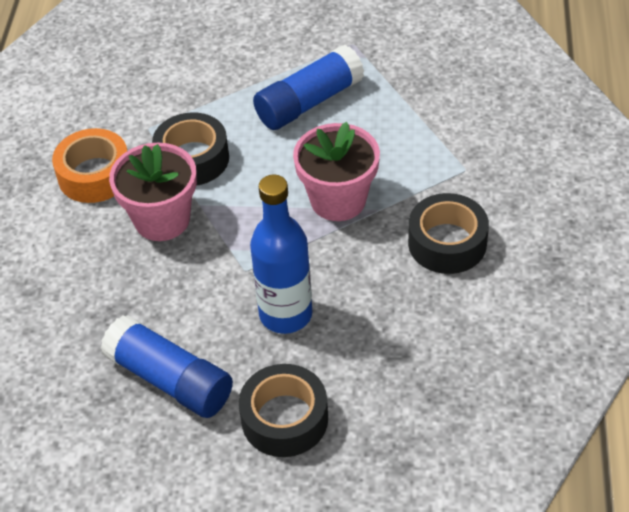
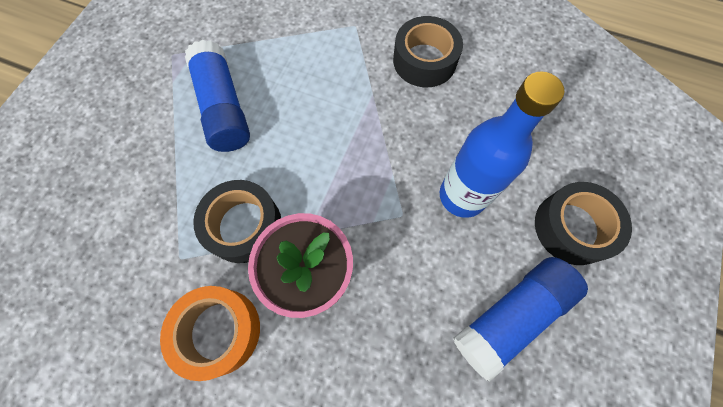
camera: 75 degrees left, 20 degrees up
(338, 200) = (350, 120): pink flower pot -> none

